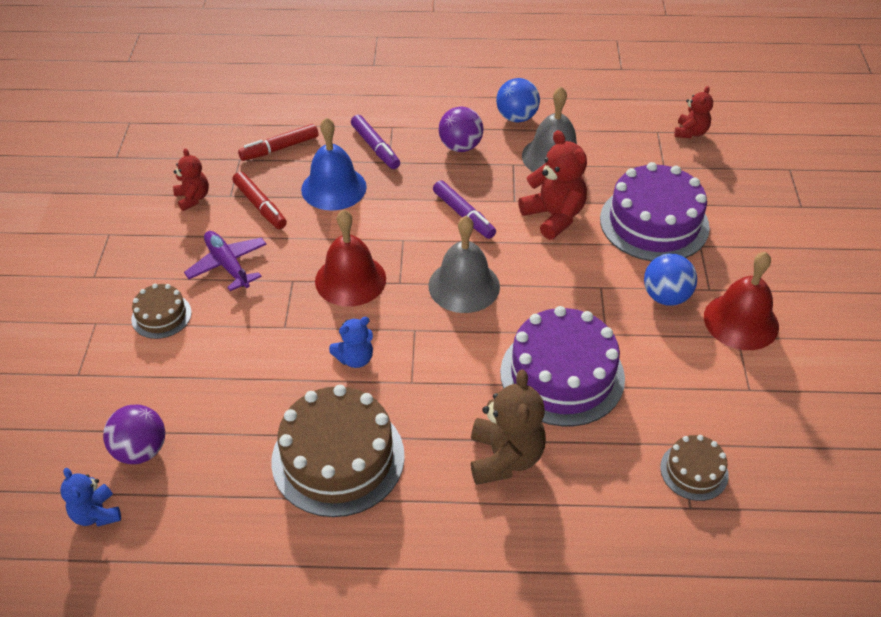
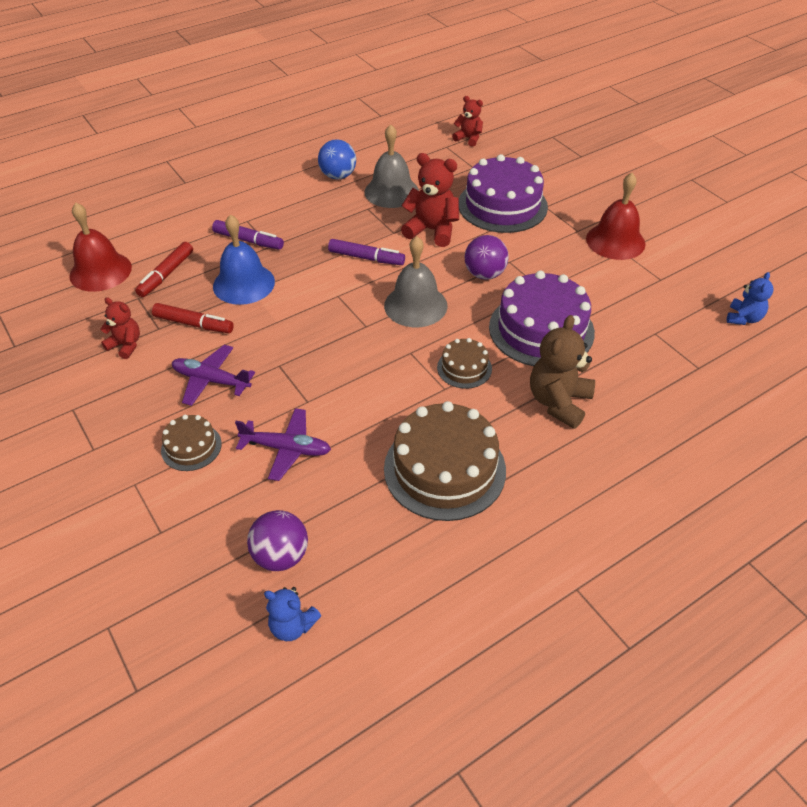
camera: 35 degrees left, 0 degrees up
(229, 360) = (287, 449): none -> purple plane
(350, 279) = (325, 342): red bell -> red bell (100, 271)
(355, 358) = (386, 394): blue teddy bear -> blue teddy bear (743, 318)
(460, 147) = (316, 213): purple ball -> purple ball (484, 274)
(505, 458) = (558, 402): brown teddy bear -> brown teddy bear turned 120 degrees counterclockwise
(666, 297) = (556, 248): blue ball -> none
(690, 132) = (468, 138): red teddy bear -> red teddy bear turned 45 degrees counterclockwise
(694, 471) = (678, 345): brown cake -> brown cake (464, 368)

